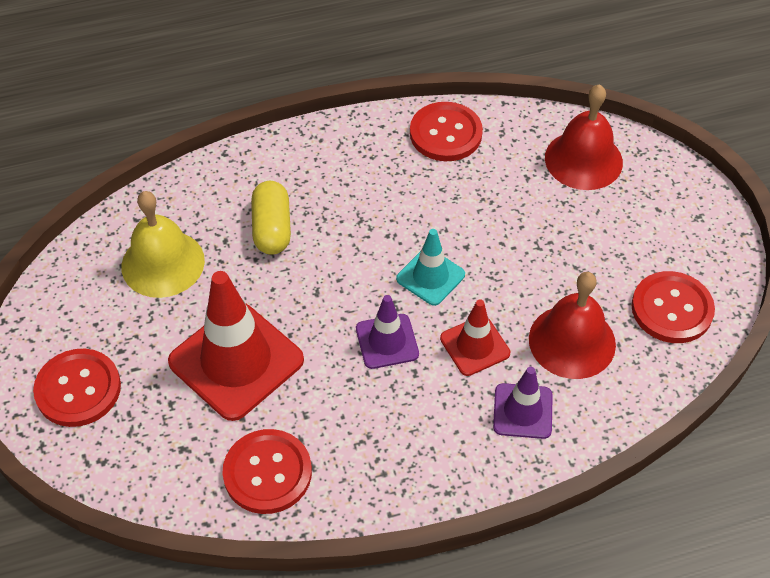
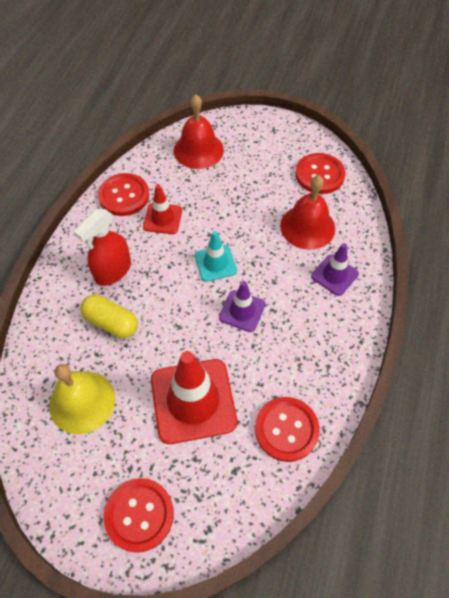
camera: 55 degrees left, 5 degrees up
(337, 188) = (113, 271): none -> red spray bottle
(475, 346) = (277, 271): red traffic cone -> red traffic cone (163, 218)

